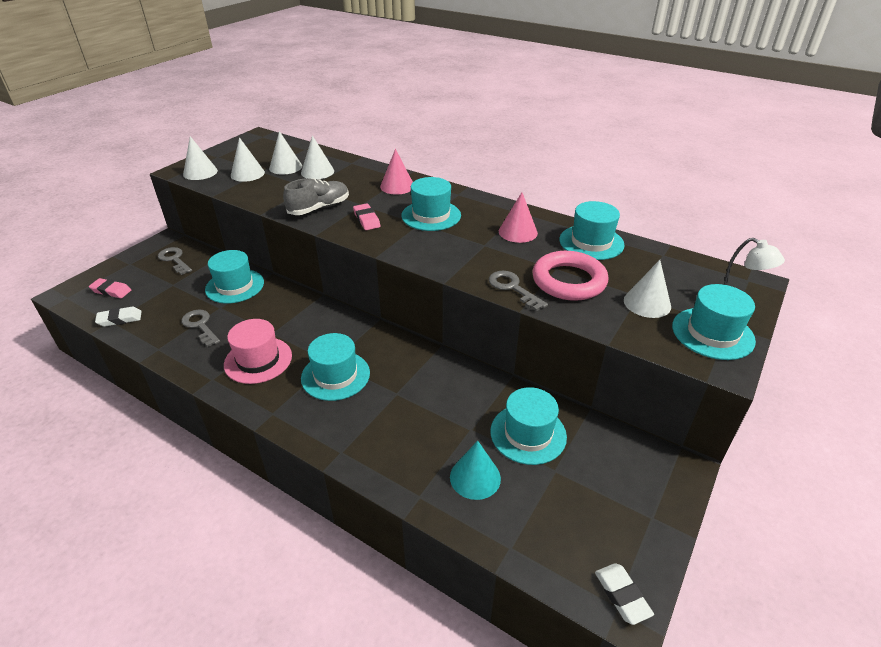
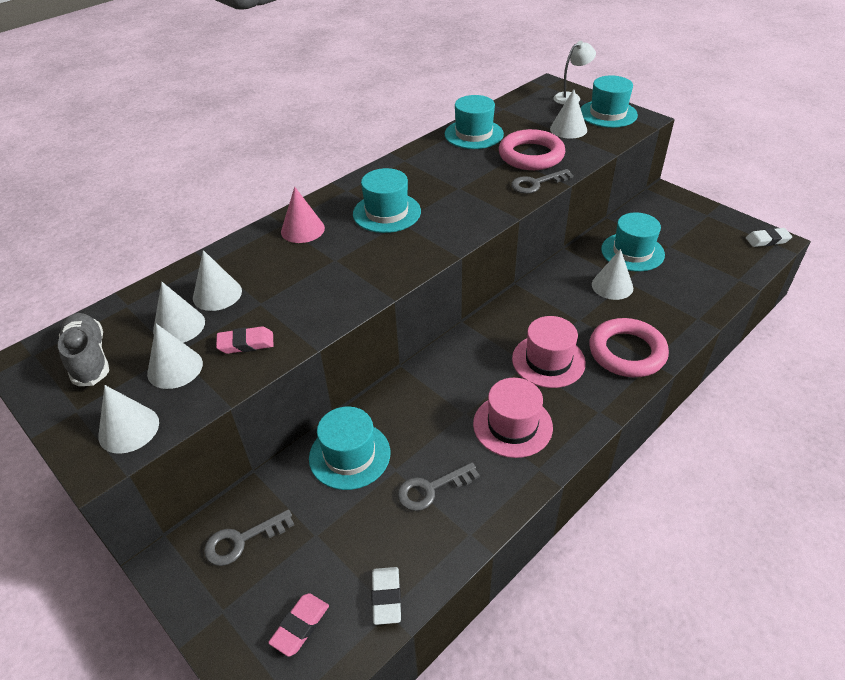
camera: 75 degrees left, 5 degrees up
(319, 208) = (328, 295): grey shoe -> grey shoe (89, 358)
(335, 375) = (548, 361): turquoise hat -> pink hat
(353, 431) = (627, 352): none -> pink ring
(366, 220) = (376, 258): pink eraser -> pink eraser (246, 343)
(458, 417) = (612, 286): none -> white cone
(475, 477) = (677, 286): turquoise cone -> none
(518, 232) = (442, 166): pink cone -> none

